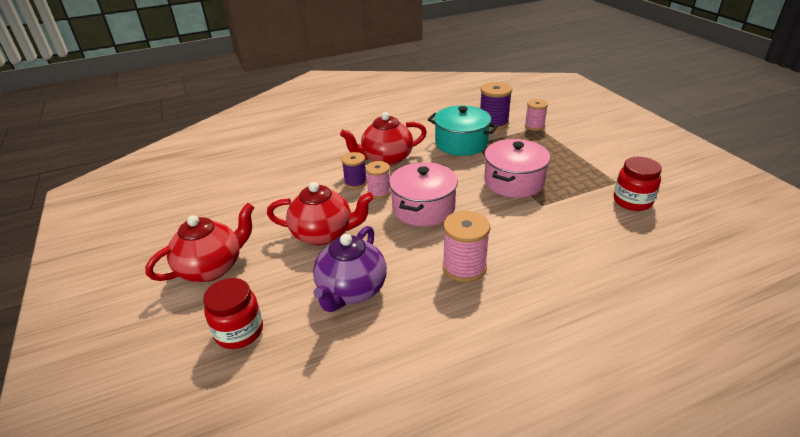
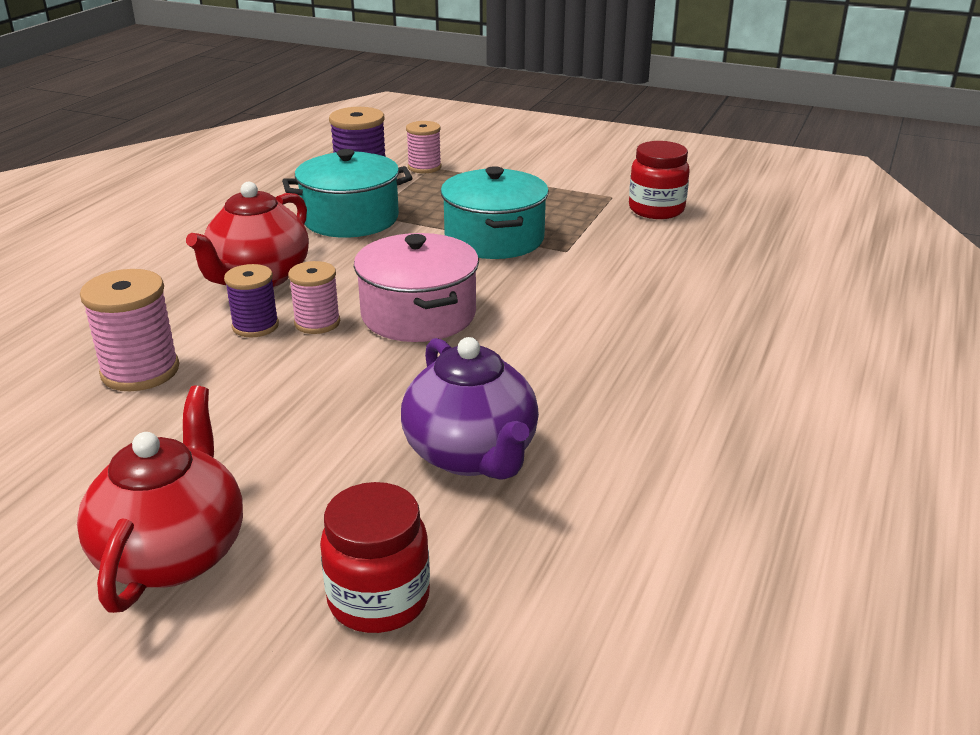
camera: 45 degrees left, 5 degrees down
(323, 234) = (311, 412): red teapot -> none
(464, 267) = (577, 355): pink spool -> pink spool (140, 371)
(513, 182) = (494, 239): pink pot -> turquoise pot

